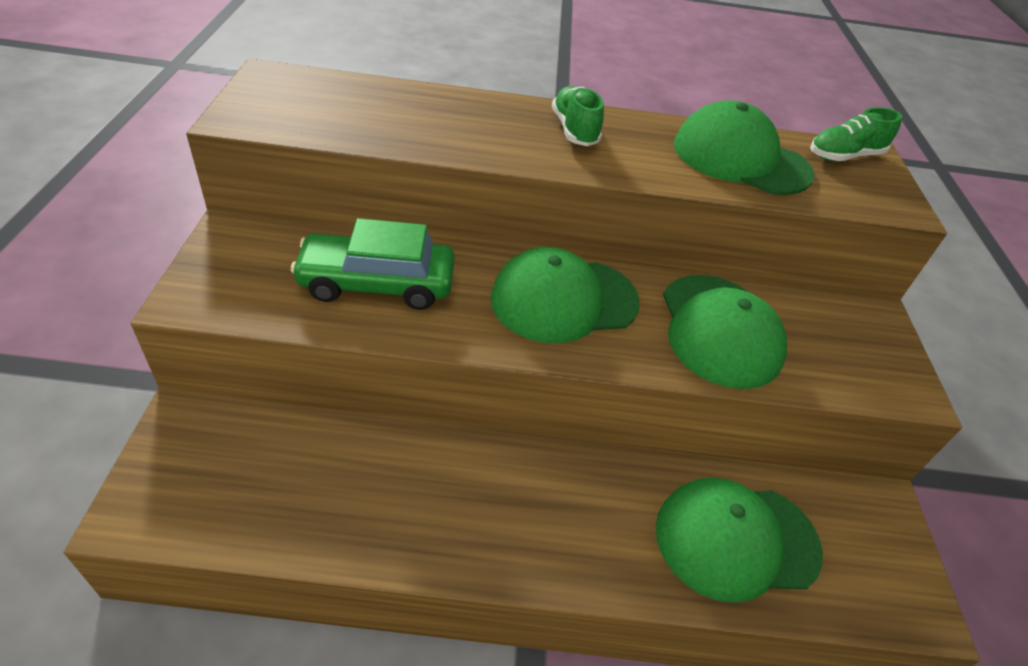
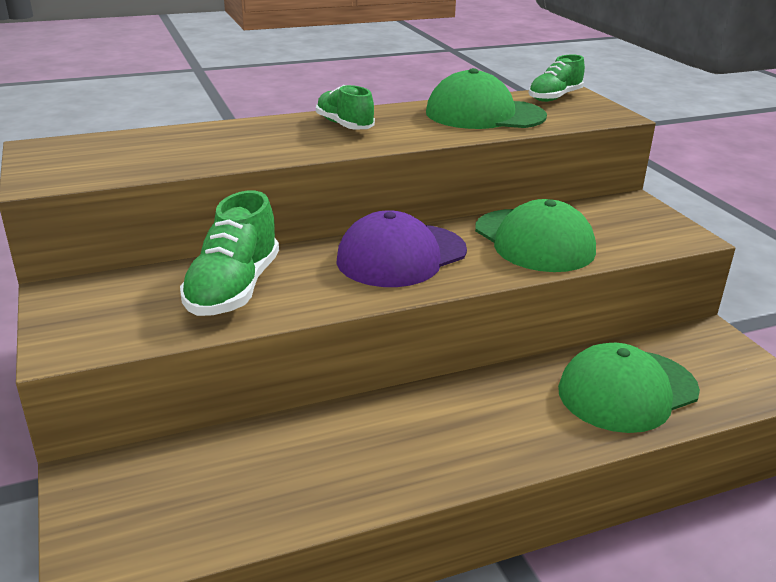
camera: 20 degrees left, 15 degrees down
(377, 284) = (233, 289): green car -> green shoe
(564, 300) = (401, 256): green cap -> purple cap

